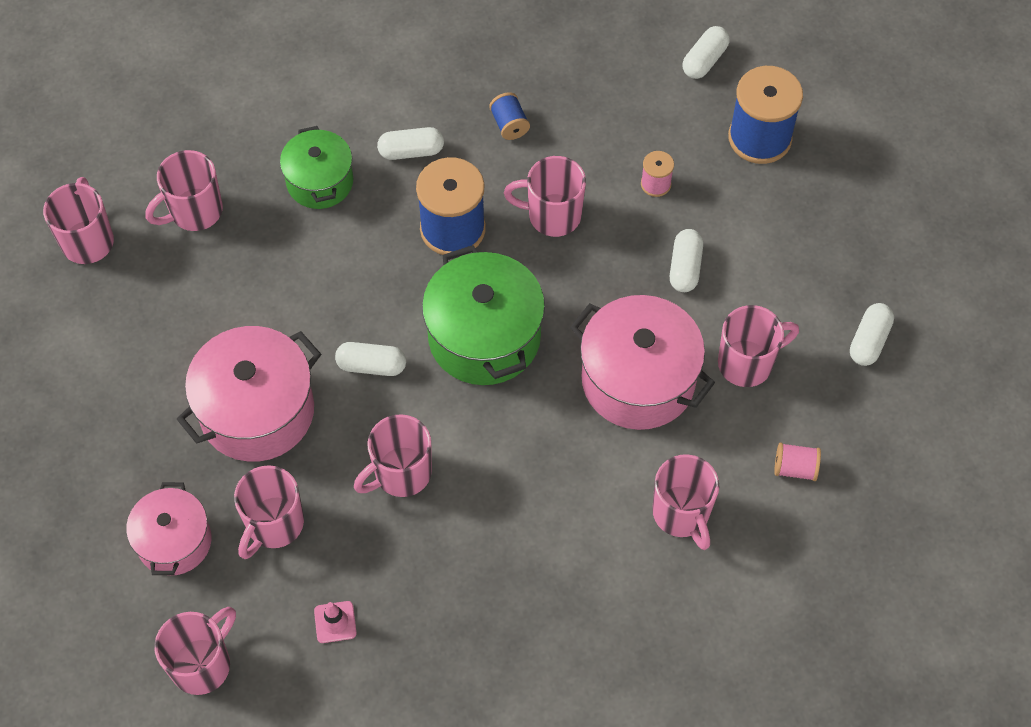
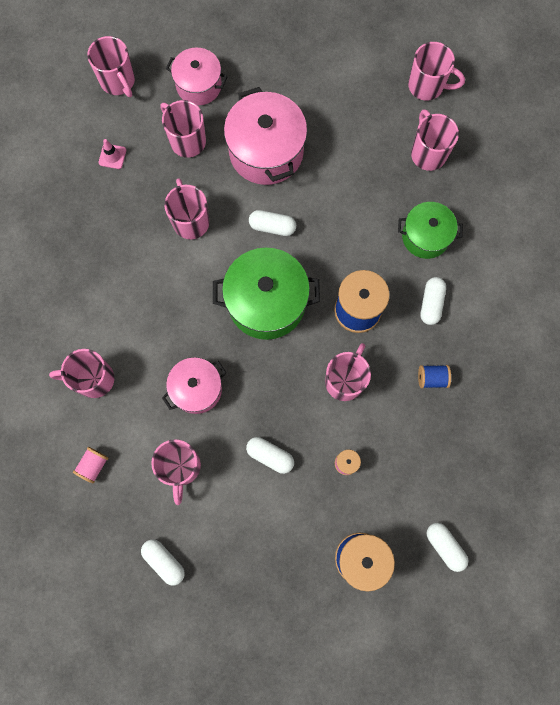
camera: 110 degrees right, 15 degrees up
(371, 365) = (272, 227): white capsule -> white capsule turned 75 degrees clockwise
(638, 380) = (197, 389): pink pot -> pink pot, size x0.63

